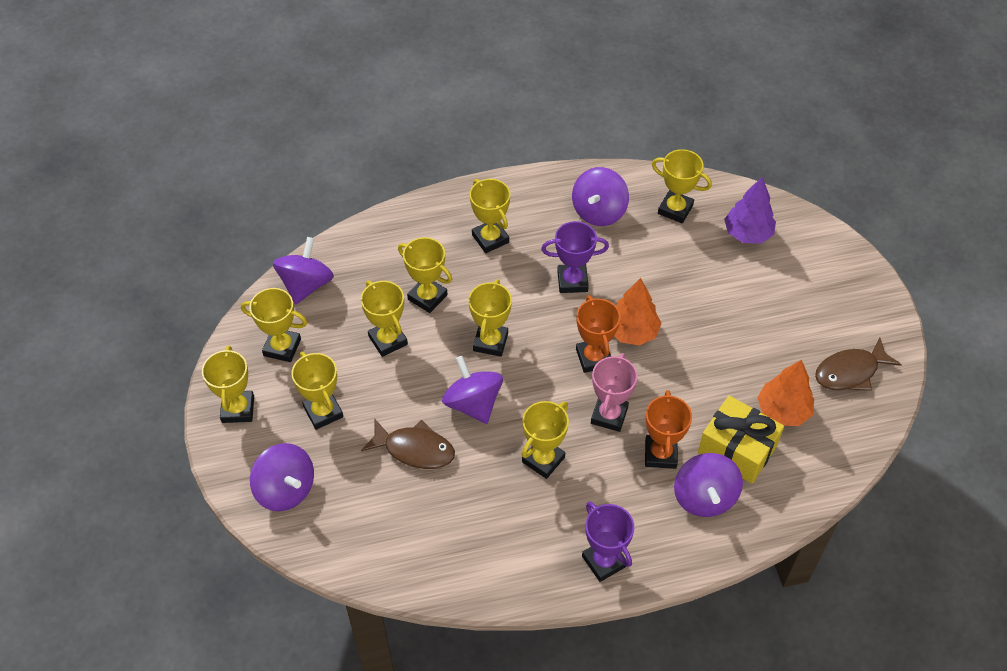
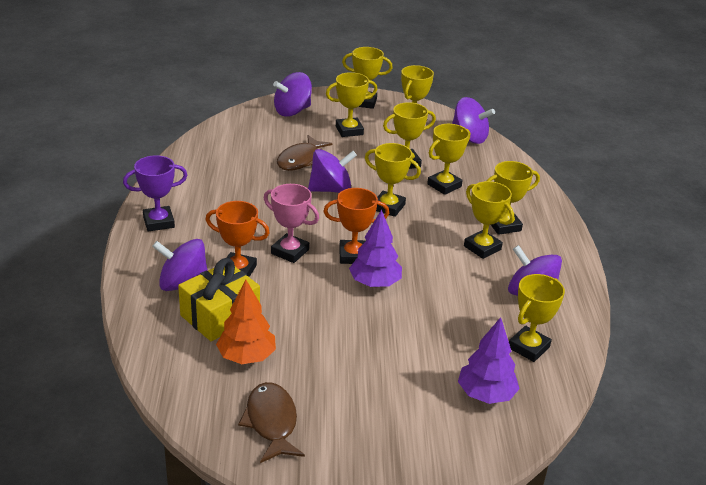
camera: 100 degrees right, 20 degrees down
(543, 459) = (263, 212): yellow trophy -> yellow trophy (482, 248)
(572, 281) = (444, 261): purple trophy -> none
(632, 332) = (374, 283): orange tree -> purple tree

